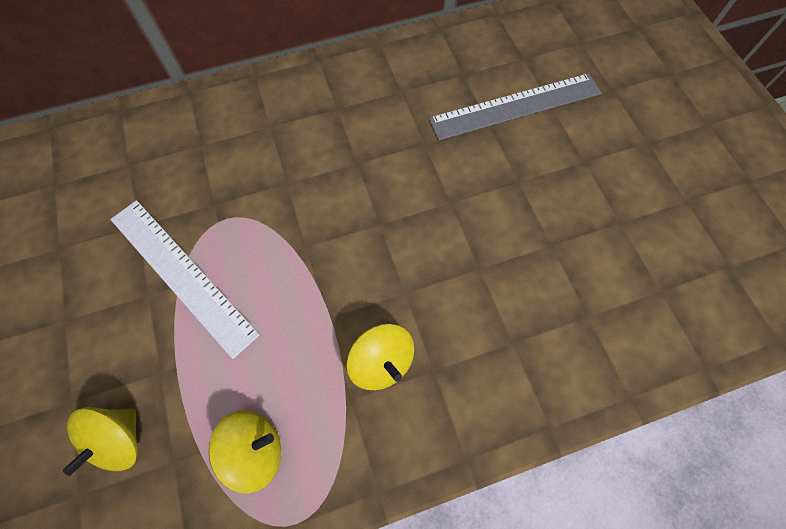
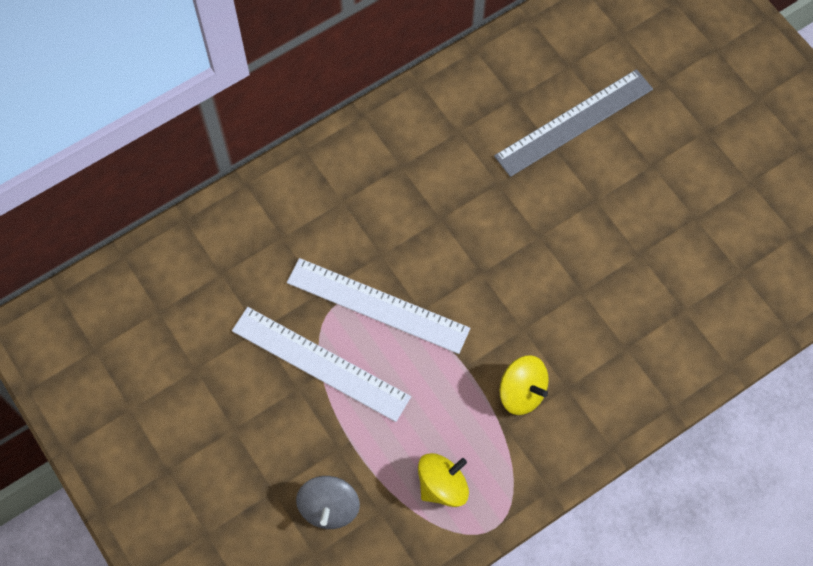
camera: 15 degrees left, 0 degrees up
(119, 440) = (329, 507): yellow spinning top -> grey spinning top
(263, 230) = (377, 305): none -> white ruler

